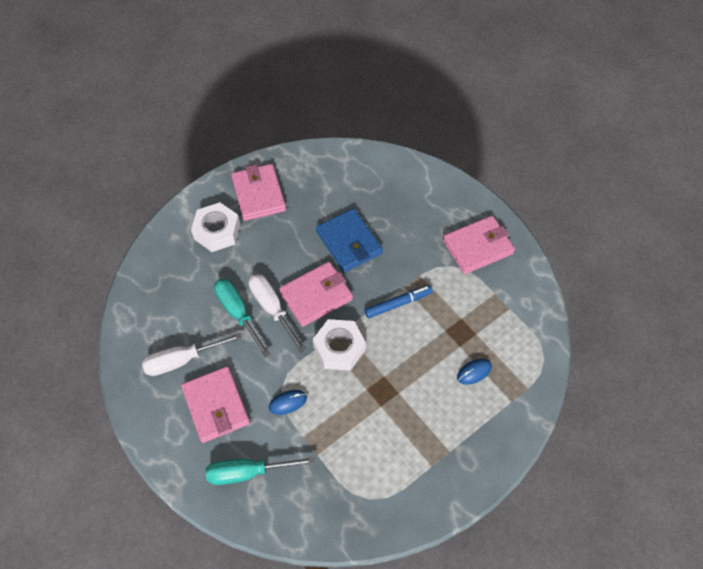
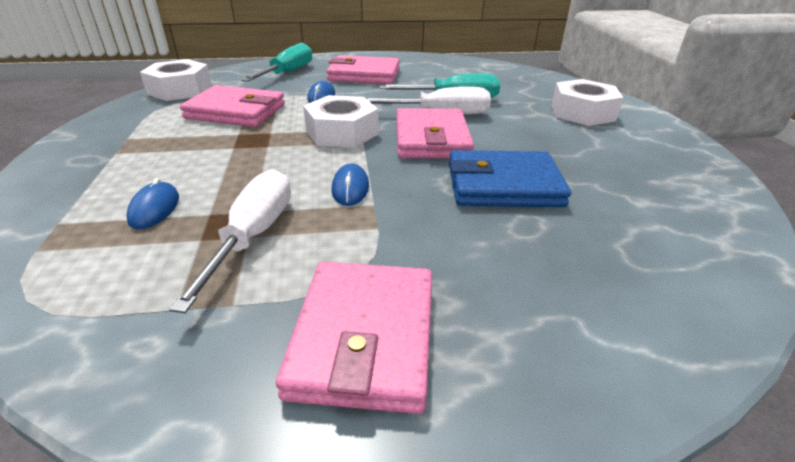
camera: 120 degrees right, 25 degrees down
(182, 360) = (427, 73): white screwdriver -> white screwdriver (253, 236)
(258, 194) = (642, 147): pink wallet -> pink wallet (236, 111)
(341, 522) = (180, 90): none -> white nut
(398, 304) = (350, 188): blue marker -> blue mouse

